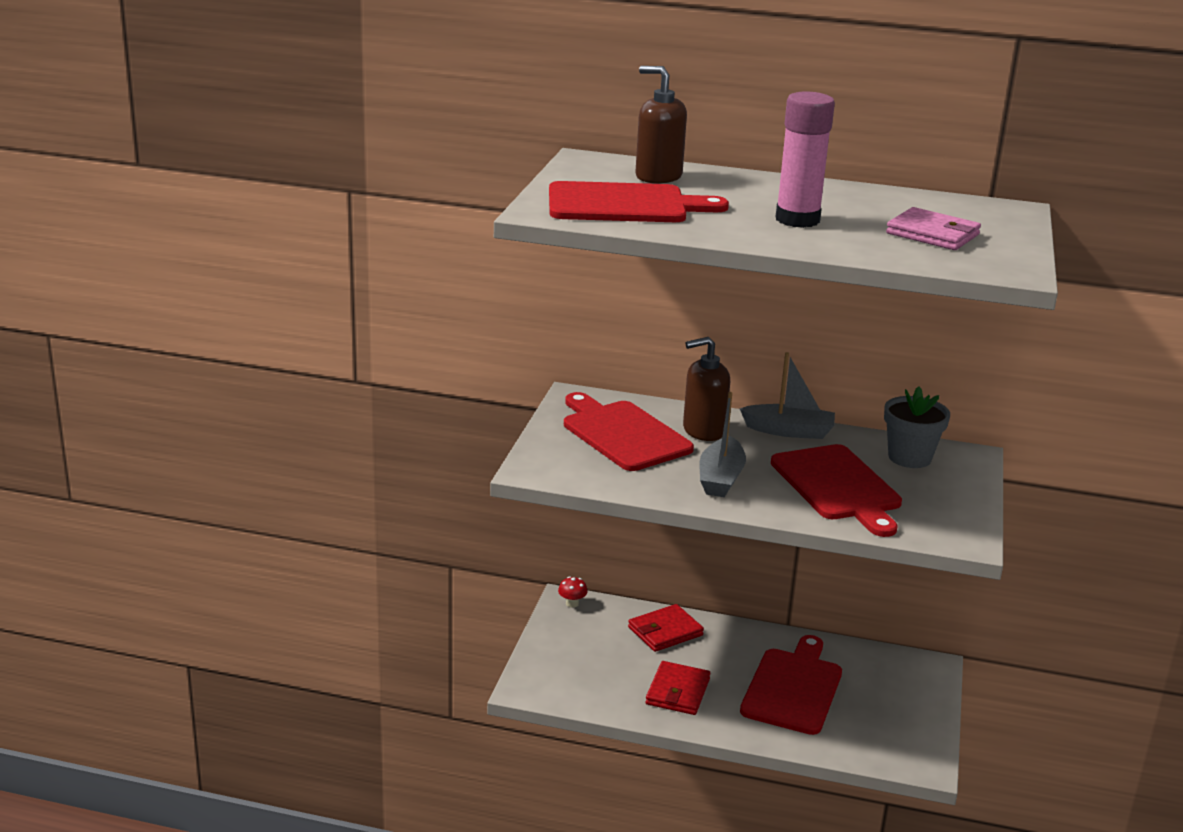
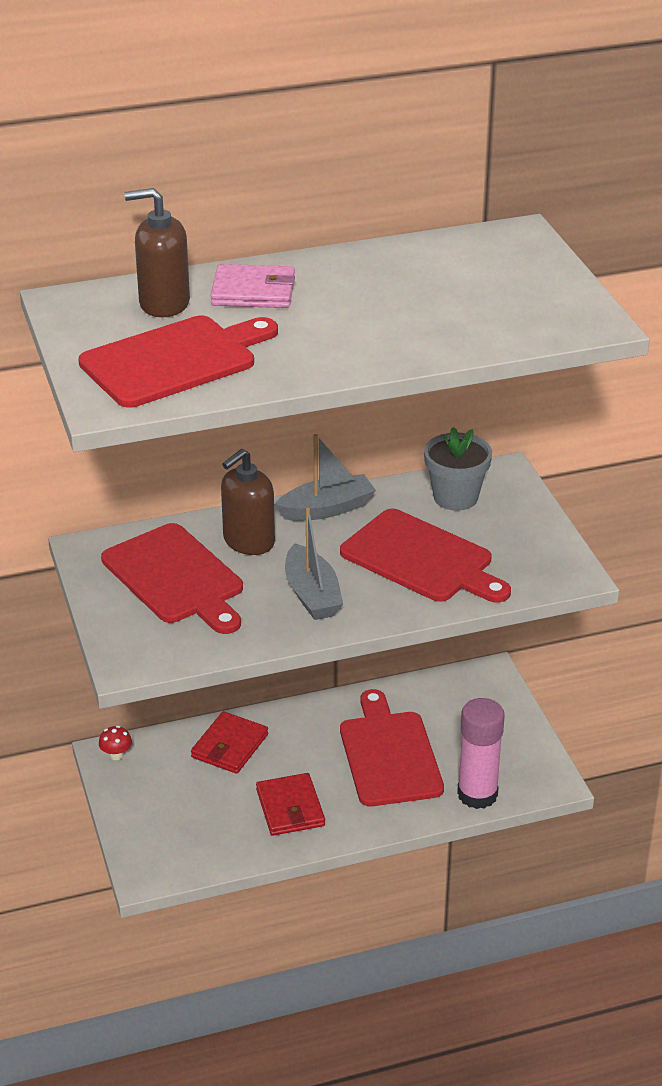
camera: 30 degrees left, 10 degrees up
(623, 434) = (176, 578): red cutting board -> red cutting board turned 150 degrees counterclockwise
(797, 220) = (353, 321): pink glue stick -> pink glue stick (477, 794)
(932, 234) = (486, 297): pink wallet -> pink wallet (253, 291)

